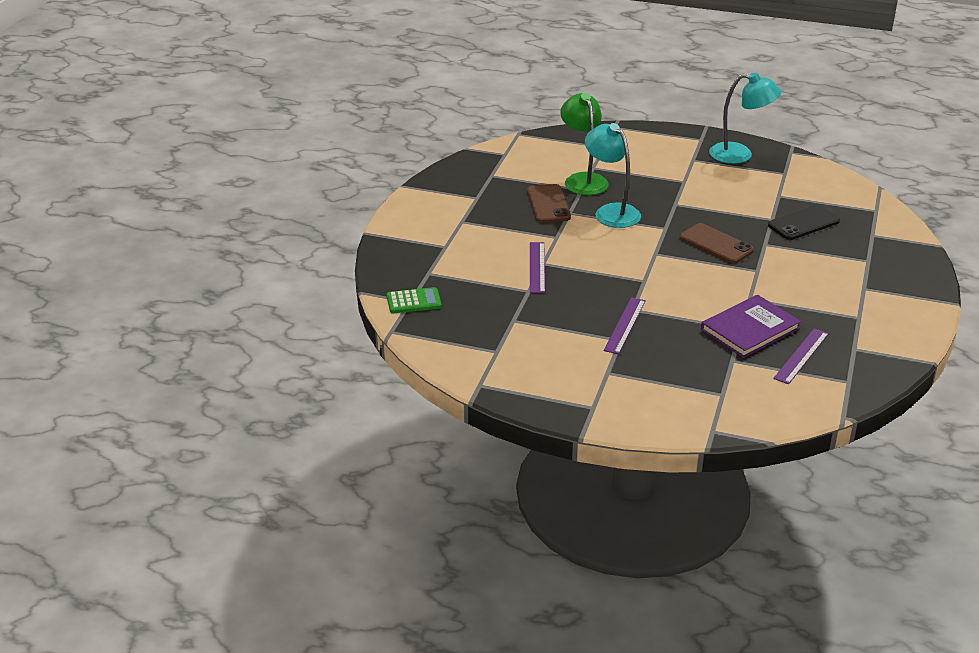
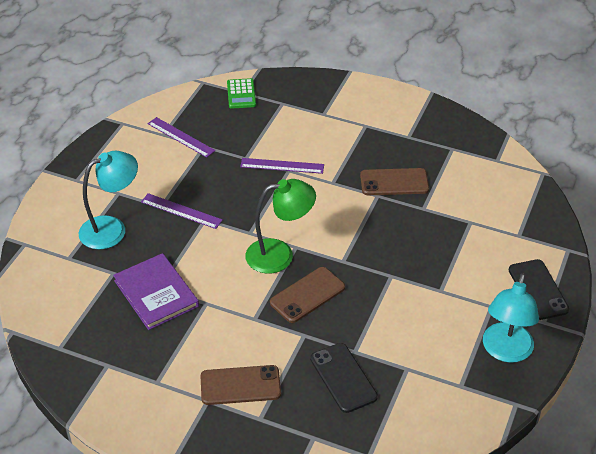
camera: 95 degrees right, 10 degrees up
(583, 180) = (443, 211): green lamp -> green lamp (280, 255)
(611, 212) = (377, 225): turquoise lamp -> turquoise lamp (112, 229)
(666, 140) = (538, 290): none -> black phone
(801, 356) = (106, 322): purple ruler -> purple ruler (181, 137)
(838, 272) = (240, 385): none -> brown phone

